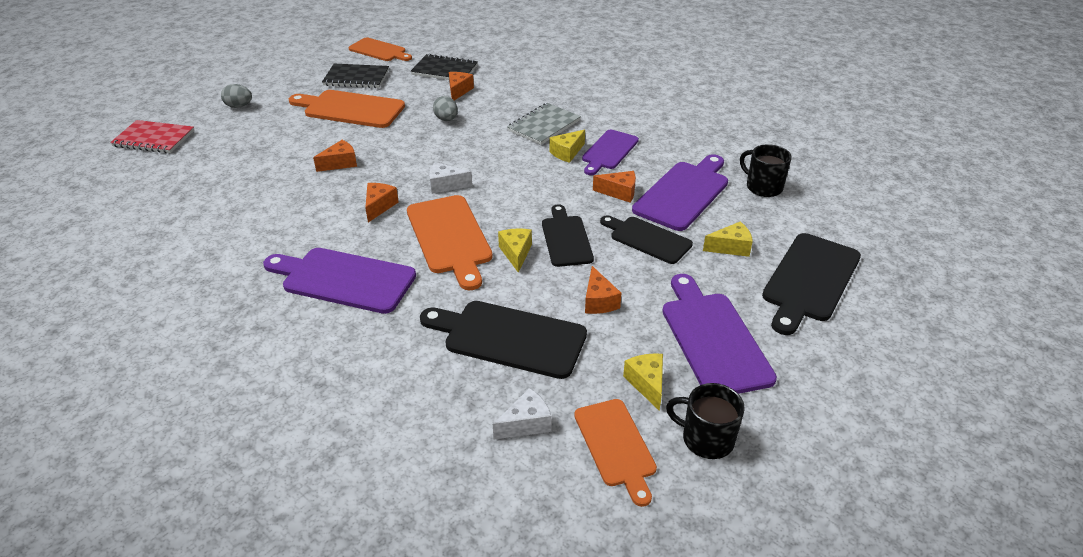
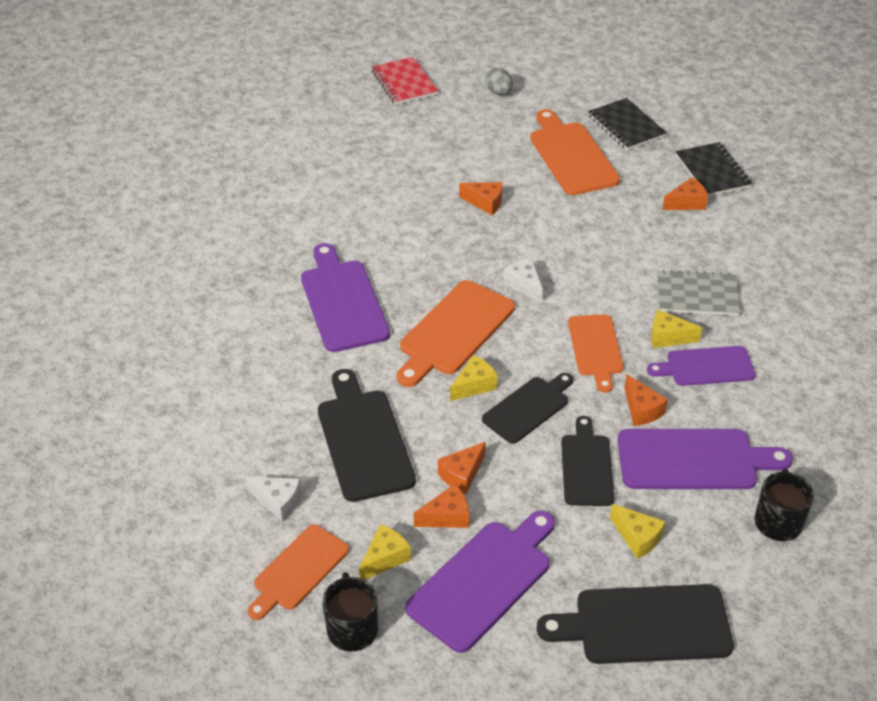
camera: 55 degrees right, 5 degrees up
(379, 50) = (692, 109): orange cutting board -> orange cutting board (596, 348)
(379, 206) = (451, 263): orange cheese -> orange cheese (447, 516)
(446, 119) = (627, 224): grey egg -> none

